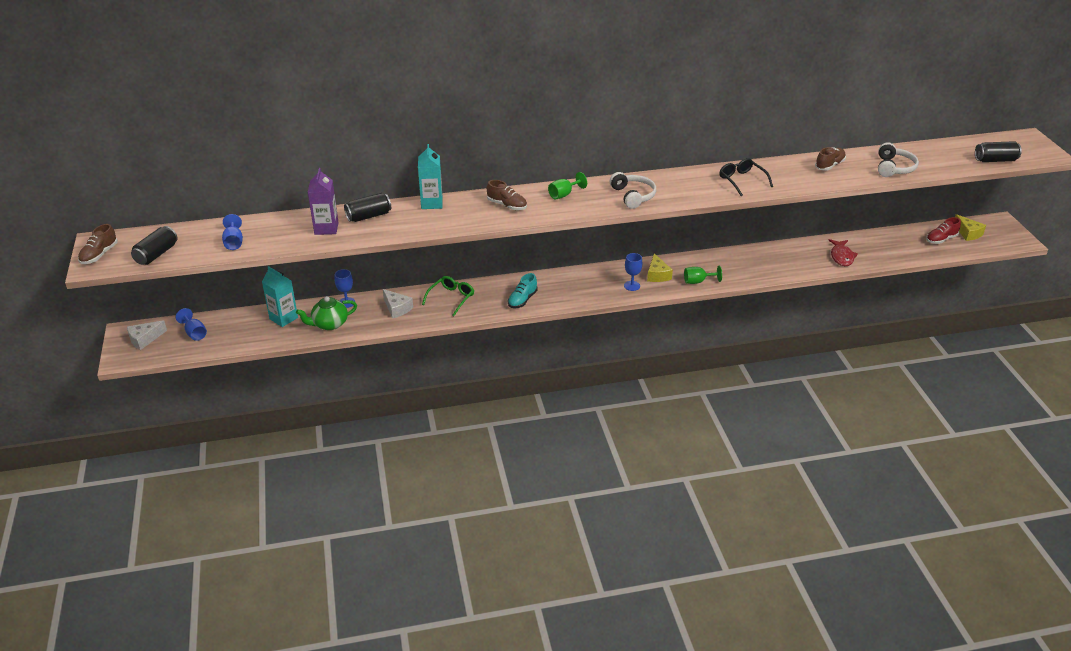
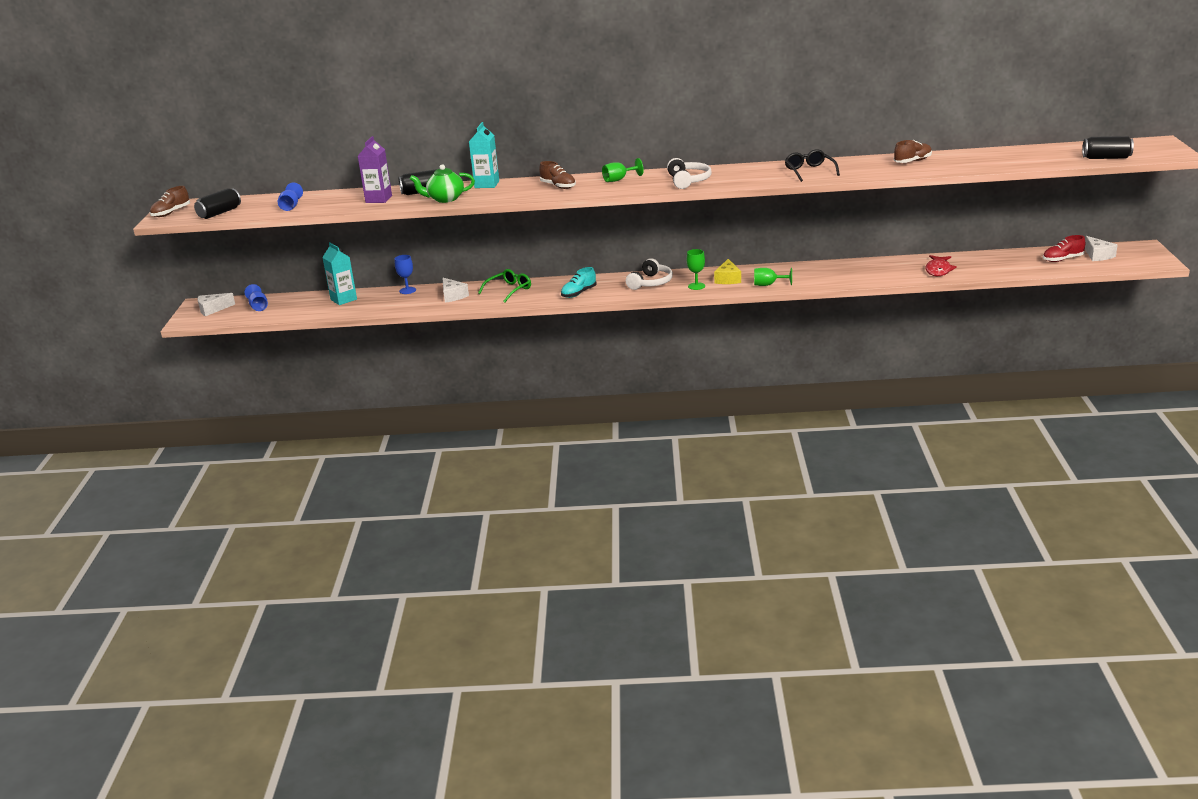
camera: 15 degrees right, 10 degrees down
(329, 324) = (383, 304): green teapot -> green teapot (445, 199)
(632, 286) = (696, 286): blue goblet -> green goblet
(894, 168) = (984, 163): white headphones -> white headphones (651, 283)
(968, 233) = (1097, 255): yellow cheese -> white cheese

